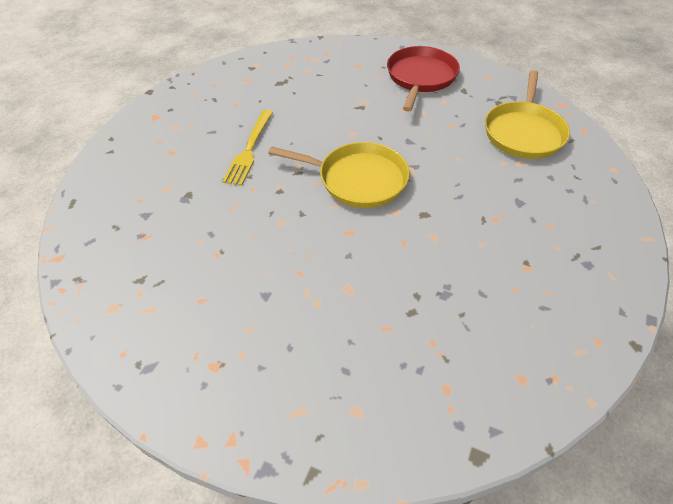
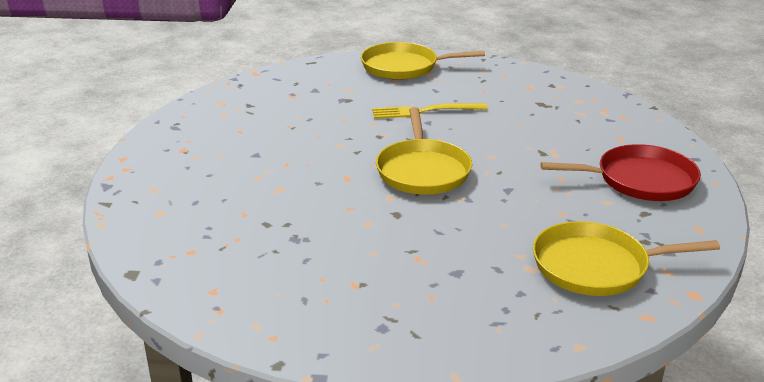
camera: 70 degrees right, 20 degrees down
(145, 138) = (404, 67): none -> yellow pan

